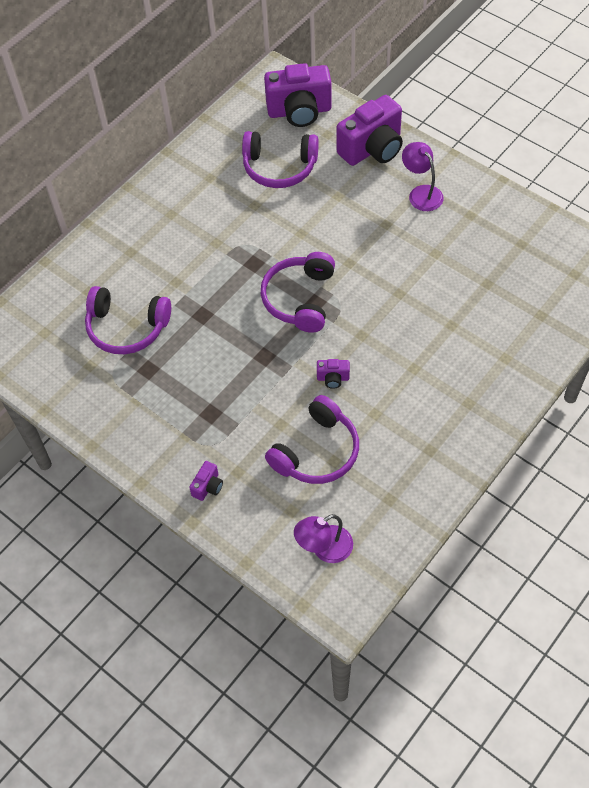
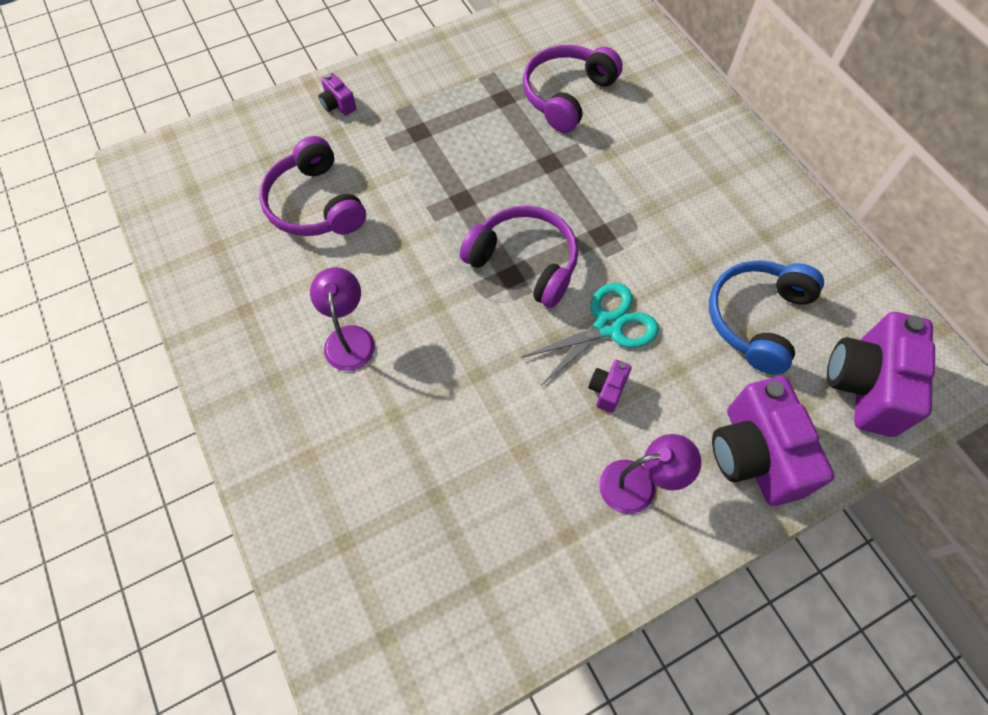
camera: 110 degrees right, 5 degrees up
(279, 167) = (757, 319): purple headphones -> blue headphones
(324, 549) = (208, 171): purple lamp -> purple lamp (349, 338)
(325, 238) = (608, 326): none -> turquoise scissors
(333, 378) = (395, 253): purple camera -> purple camera (607, 390)

